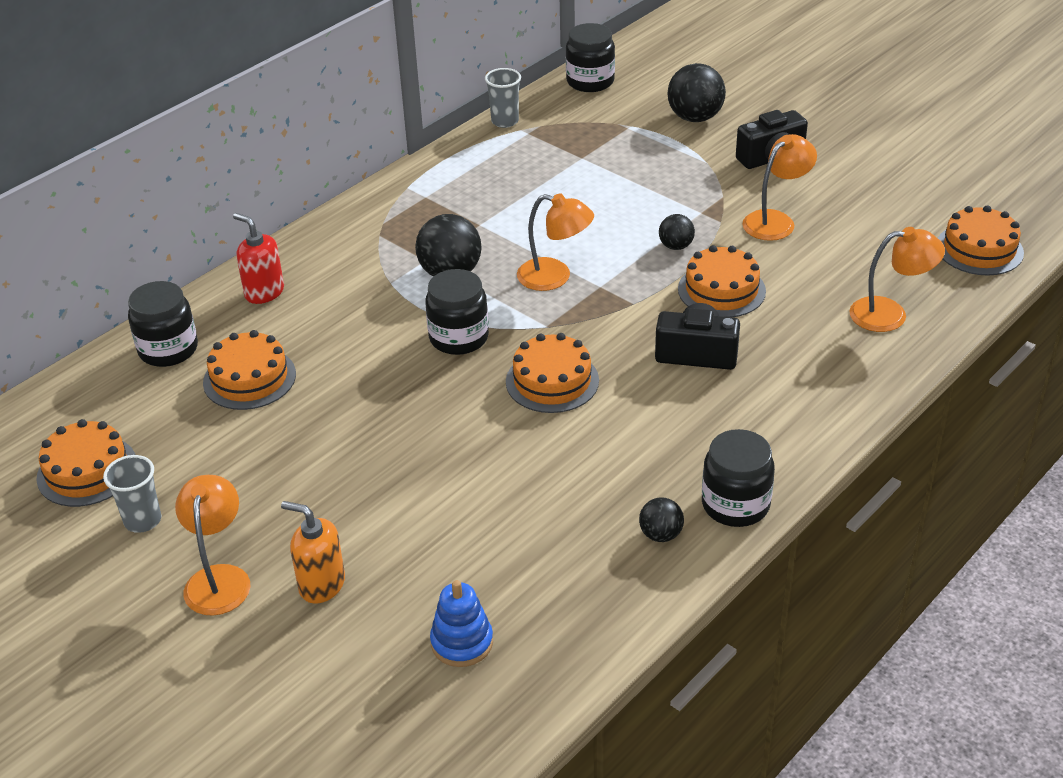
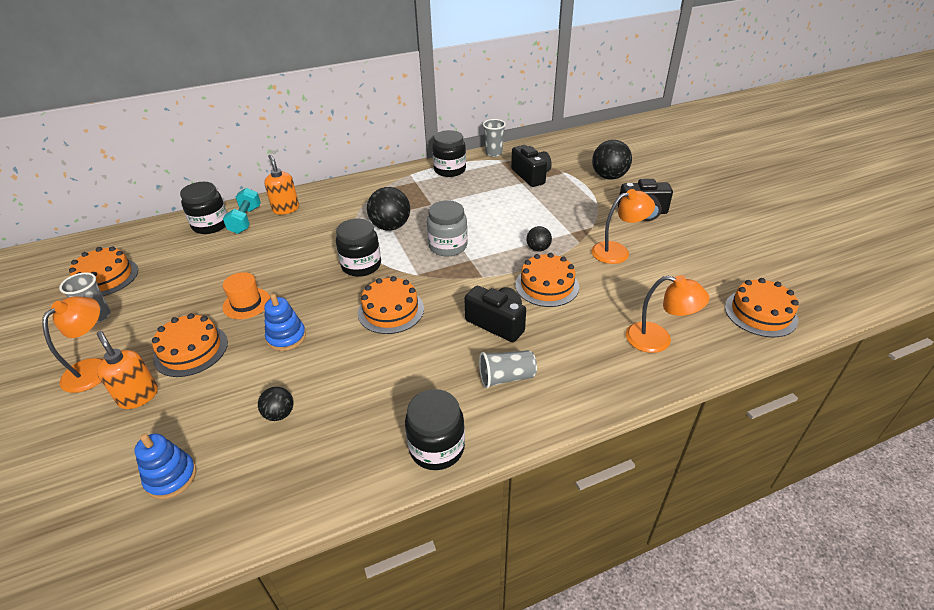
camera: 25 degrees right, 0 degrees up
(217, 326) = (245, 220): none -> turquoise dumbbell
(249, 378) = (232, 253): orange cake -> orange cake (191, 350)
(264, 292) = (286, 209): red soap dispenser -> orange soap dispenser
(346, 435) = (246, 303): none -> orange hat
(446, 456) = (286, 337): none -> blue stacking toy
(555, 277) = (448, 246): orange lamp -> grey jar
(587, 143) = (531, 176): none -> black camera
(590, 81) = (560, 143): black jar -> black jar (450, 170)
(660, 535) = (366, 450): black ball -> black ball (279, 414)
(754, 409) = (506, 377): none -> grey cup

